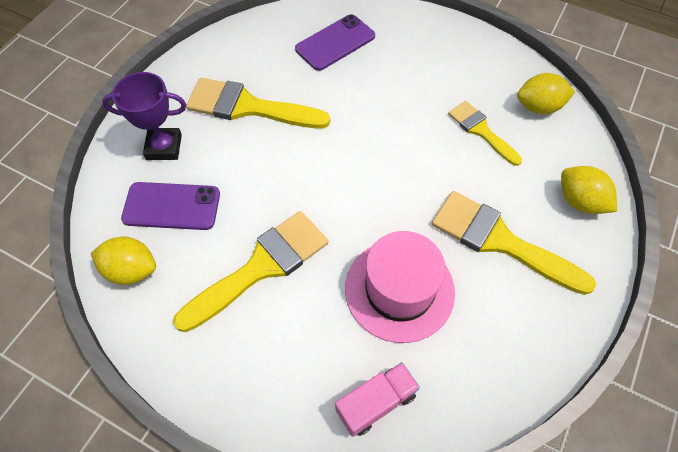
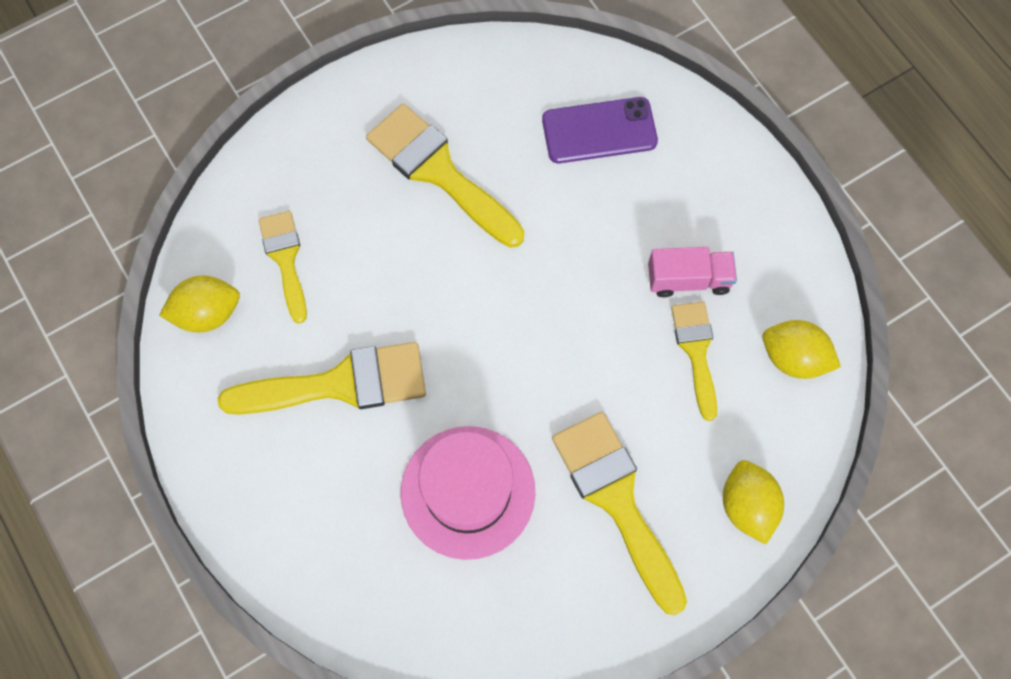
camera: 30 degrees right, 10 degrees up
(131, 270) = (207, 313): yellow lemon -> yellow lemon turned 60 degrees counterclockwise
(164, 147) = (315, 177): purple trophy -> none
(171, 206) = (285, 259): purple phone -> yellow brush
(376, 403) = (368, 594): pink truck -> pink truck (688, 279)

